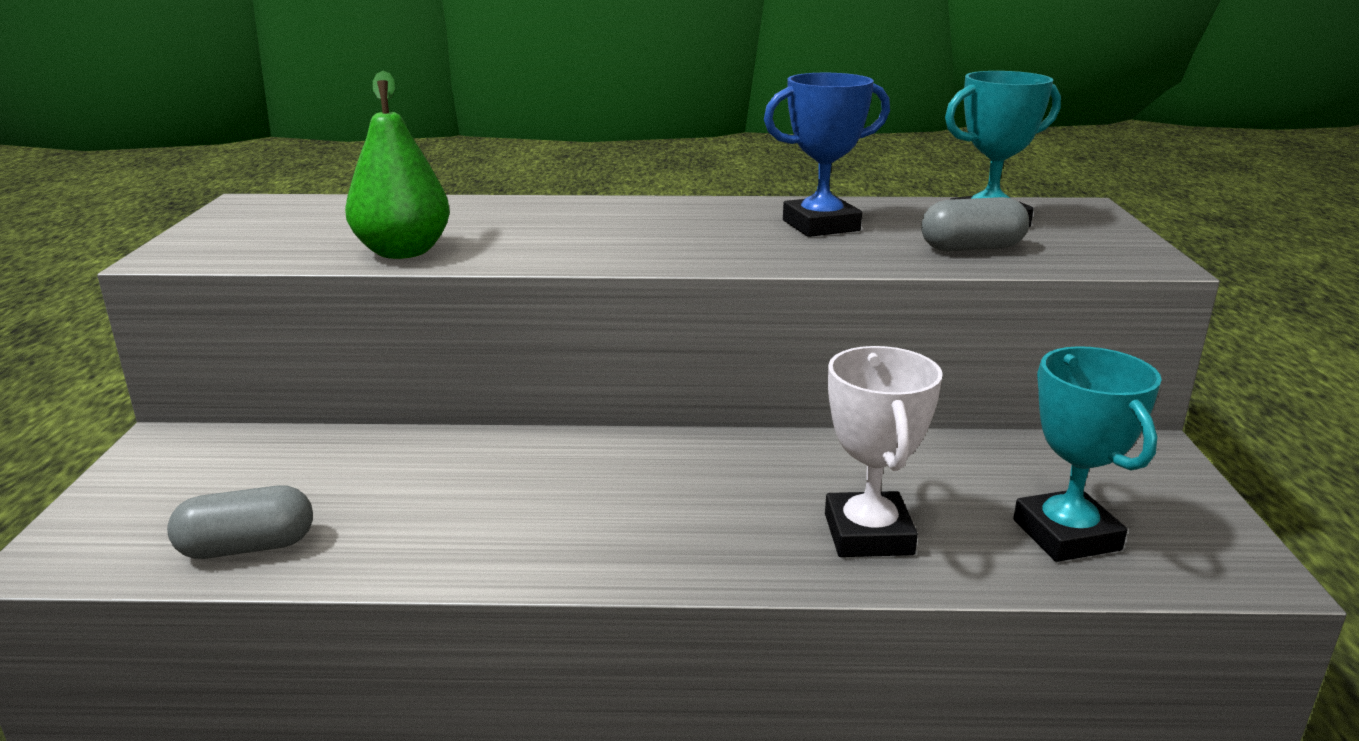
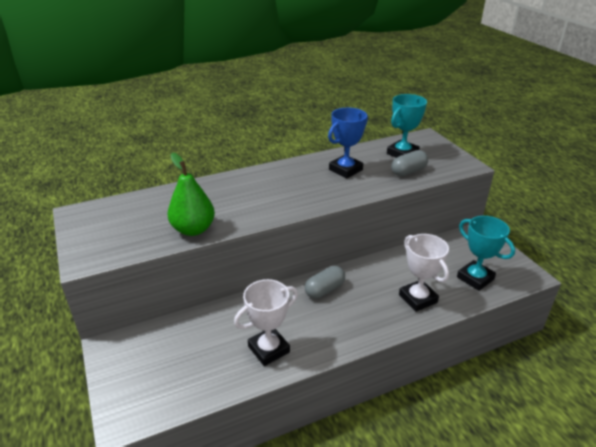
camera: 25 degrees left, 10 degrees up
(247, 547) = (202, 384): grey capsule -> grey capsule (324, 290)
(434, 529) = (269, 349): none -> white trophy

